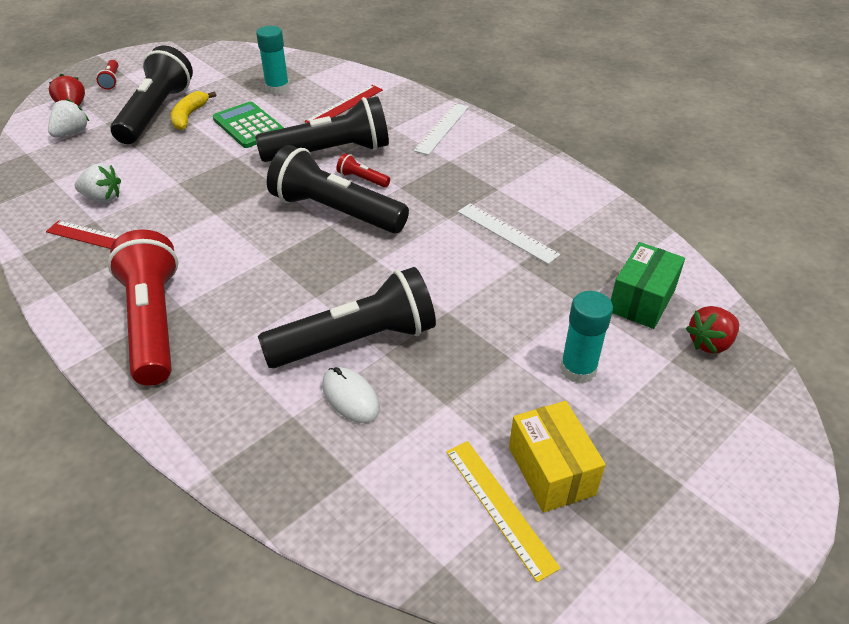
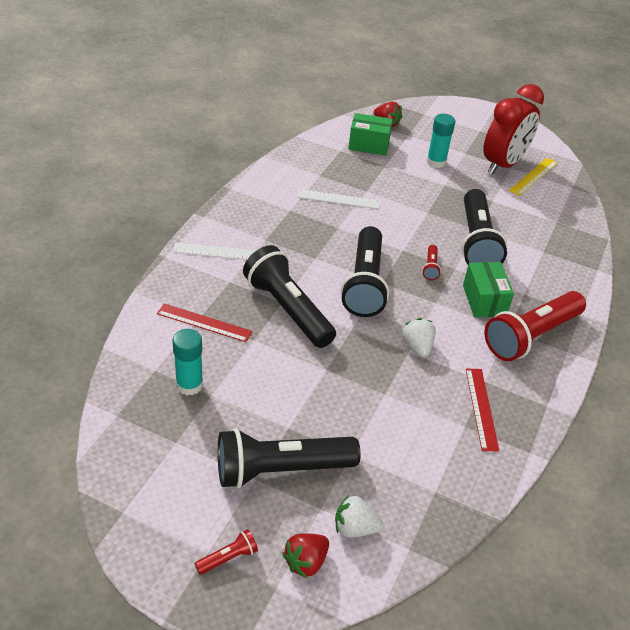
camera: 115 degrees left, 0 degrees up
(102, 198) = (435, 437): white strawberry -> white strawberry (417, 347)
(189, 116) = (275, 436): yellow banana -> none
(241, 302) = (484, 300): none -> green box
(248, 126) = (271, 380): green calculator -> none
(350, 397) = (515, 234): white mouse -> none
(356, 341) = (476, 242): black flashlight -> black flashlight turned 135 degrees counterclockwise
(362, 179) = (316, 280): red flashlight -> red flashlight (430, 267)
(507, 233) = (338, 199): white ruler -> white ruler turned 75 degrees clockwise
(551, 471) = (503, 164): yellow box -> red clock

